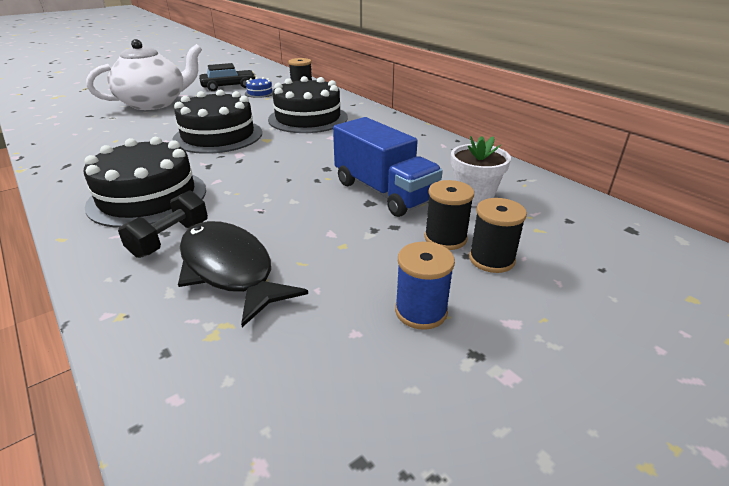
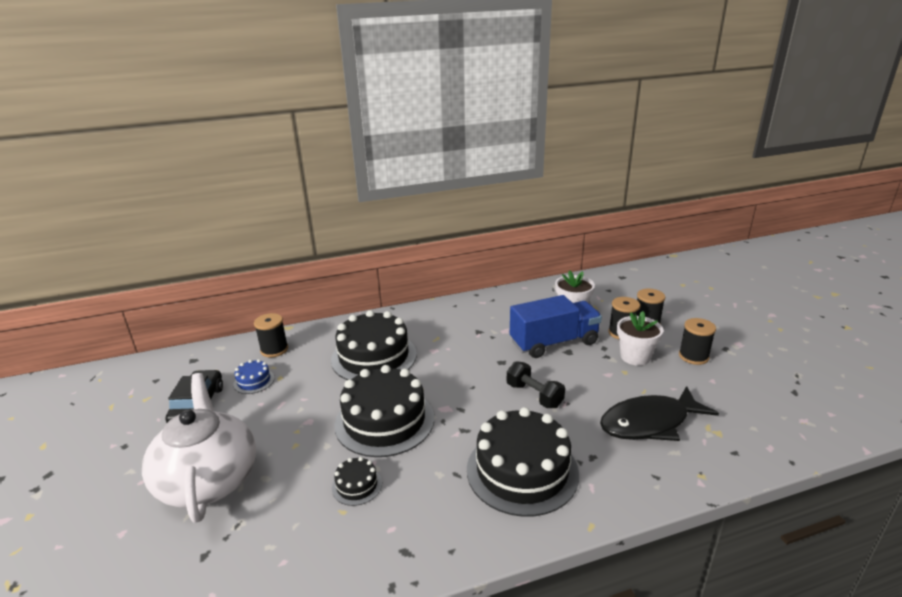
camera: 70 degrees left, 5 degrees down
(141, 140) = (357, 485): none -> black cake
(170, 239) = (603, 453): black dumbbell -> black dumbbell (534, 395)
(385, 252) = (635, 357): none -> white flower pot
(421, 311) = (693, 356): blue spool -> black spool

